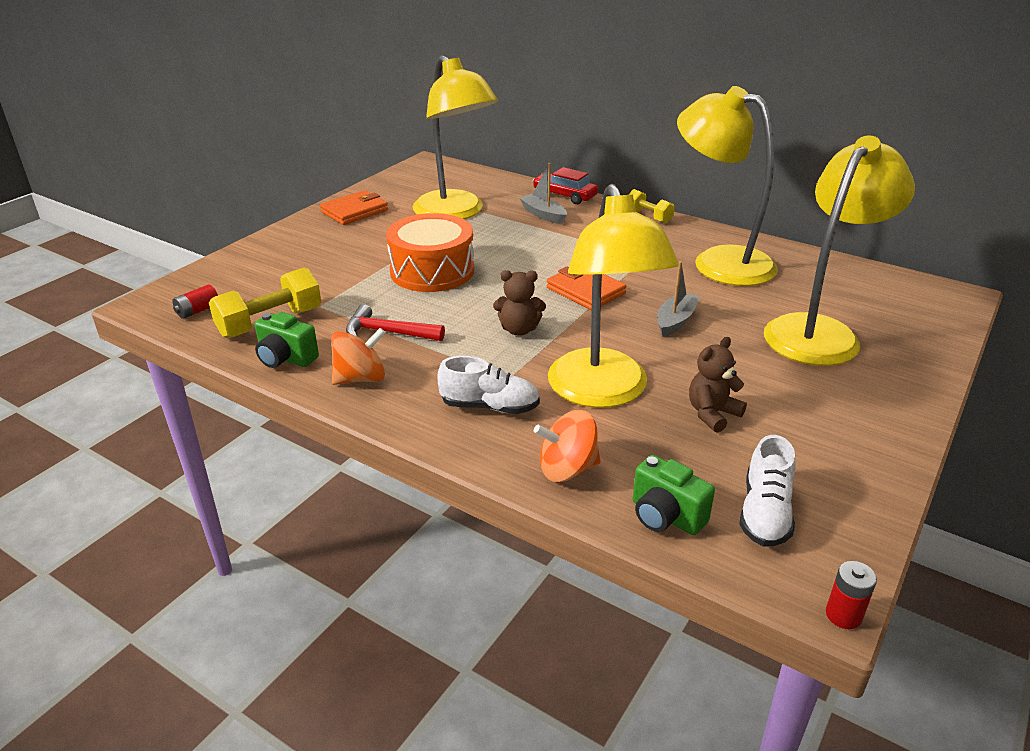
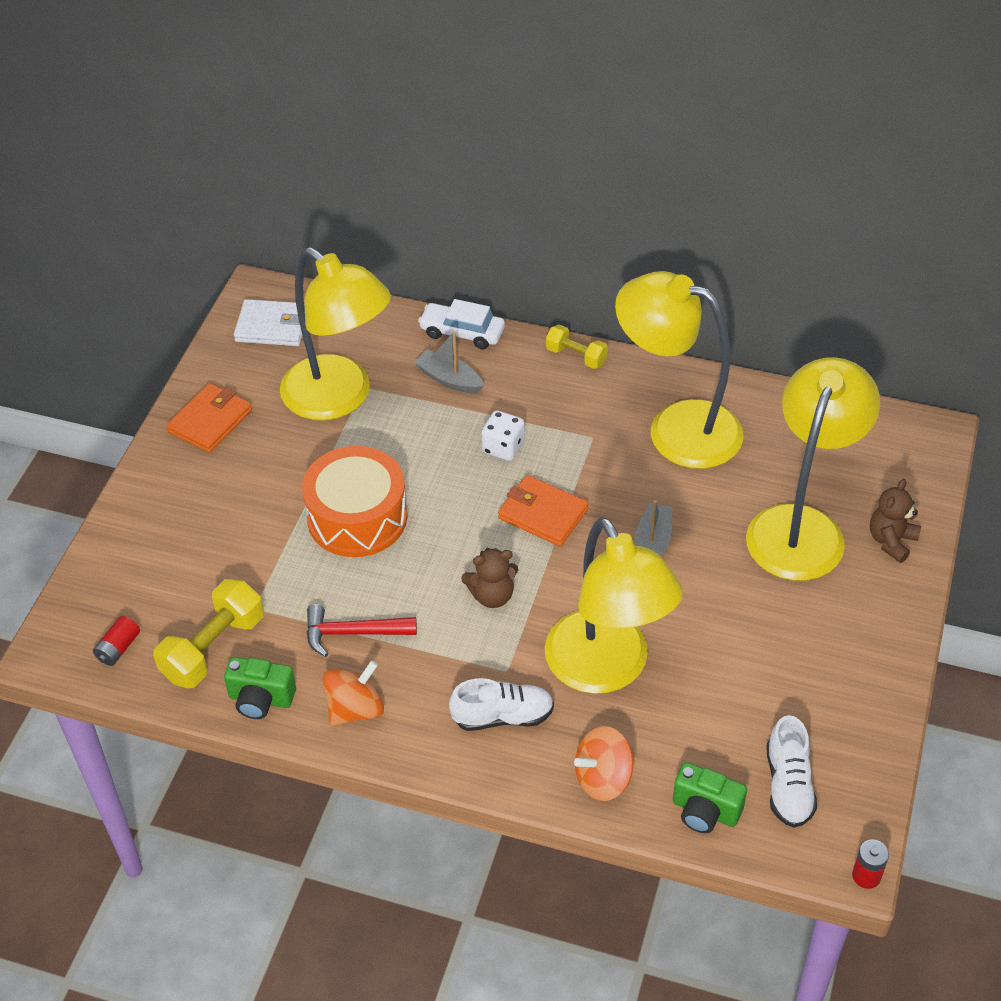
camera: 15 degrees left, 15 degrees up
(428, 177) = (272, 326): none -> white wallet
(565, 195) = (462, 332): red car -> white car
(569, 252) = (503, 447): none -> white dice
(712, 414) = (718, 673): brown teddy bear -> brown teddy bear (891, 541)

